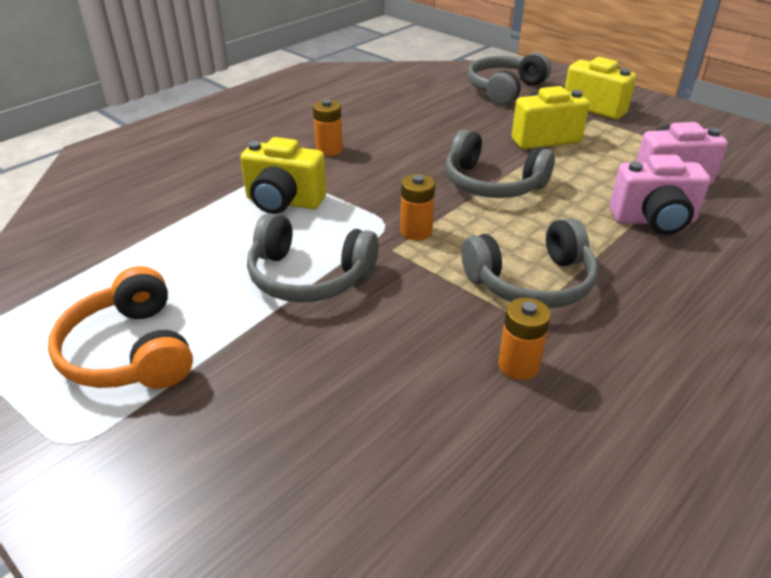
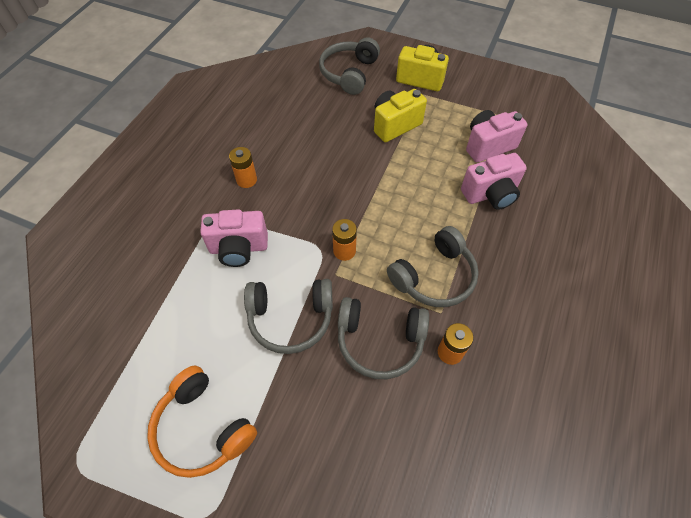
camera: 20 degrees left, 20 degrees up
(283, 202) = (239, 248): yellow camera -> pink camera
(492, 184) = (377, 186): grey headphones -> grey headphones (380, 341)

